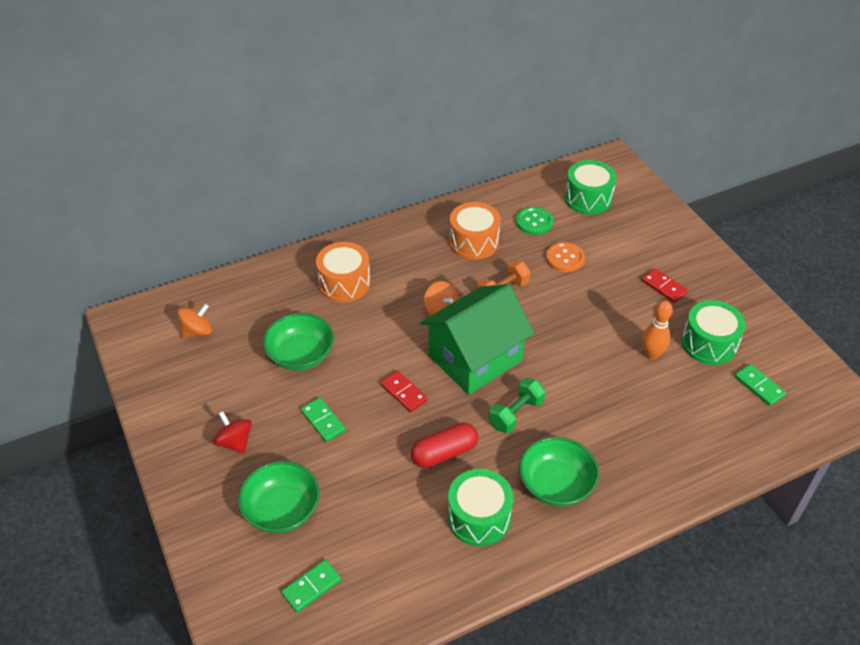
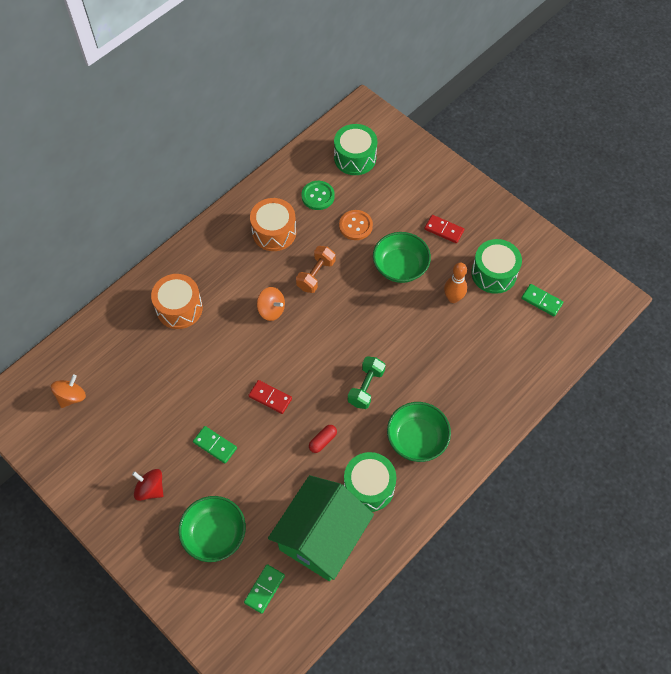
camera: 20 degrees left, 15 degrees up
(301, 355) = (171, 390): green bowl -> green bowl (400, 266)
(444, 453) = (323, 441): red capsule -> red capsule, size x0.59
(475, 358) = (316, 347): green house -> green house (321, 537)

